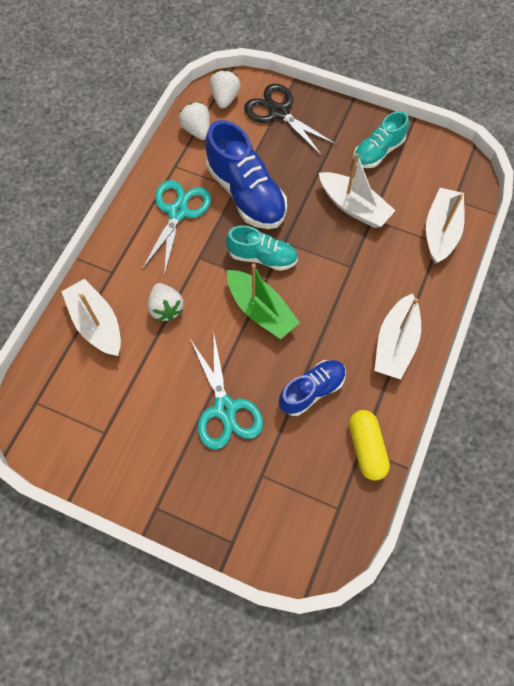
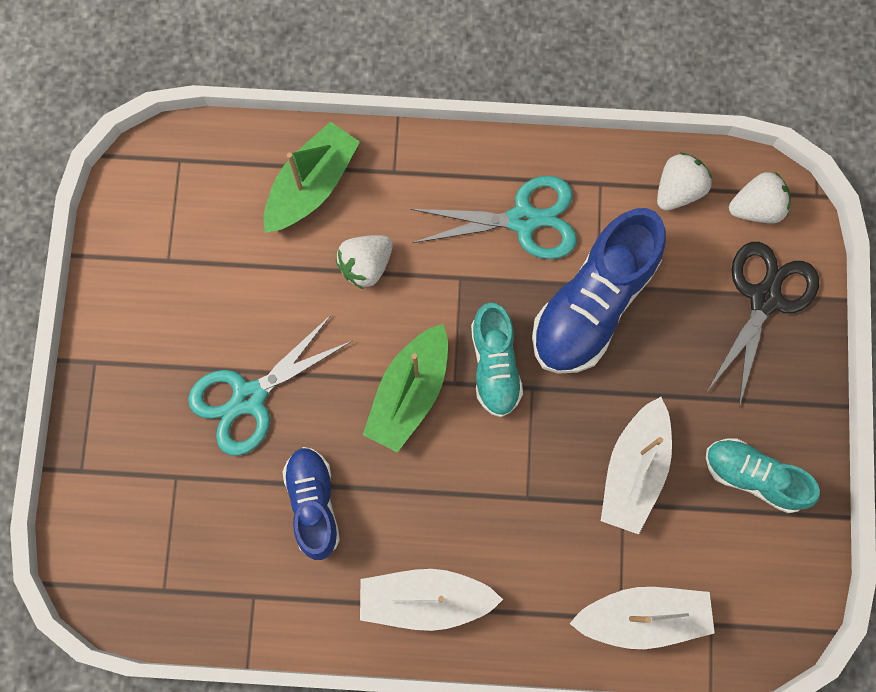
camera: 70 degrees right, 10 degrees up
(97, 323) = (311, 186): white boat -> green boat
(312, 390) = (313, 504): blue shoe -> blue shoe turned 135 degrees counterclockwise
(366, 448) = (257, 603): yellow capsule -> none

